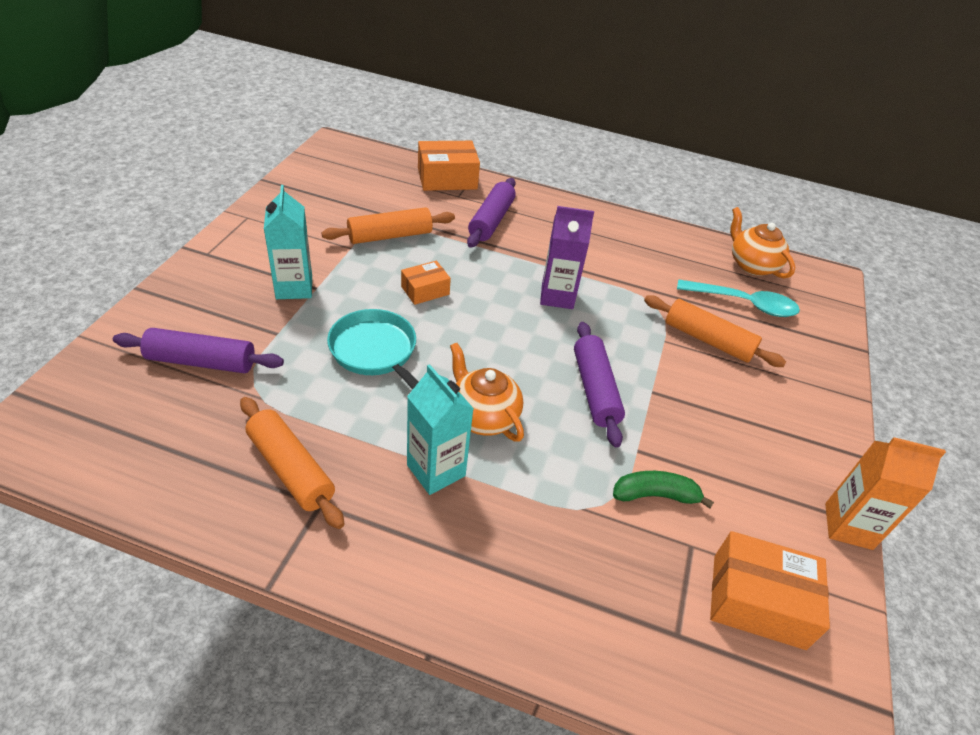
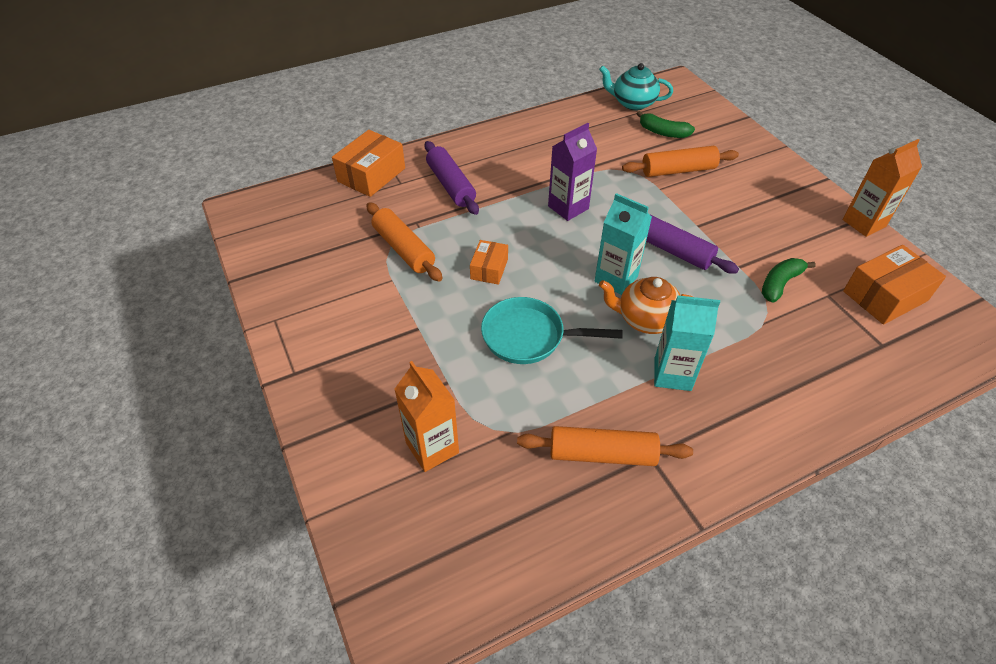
camera: 40 degrees left, 5 degrees up
(202, 361) = (432, 448): purple rolling pin -> orange carton
(294, 288) = (403, 341): turquoise carton -> turquoise carton (616, 279)
(390, 236) = (404, 249): orange rolling pin -> orange rolling pin turned 60 degrees counterclockwise
(744, 304) = (663, 132): turquoise spoon -> green banana
(752, 265) = (632, 103): orange teapot -> turquoise teapot

